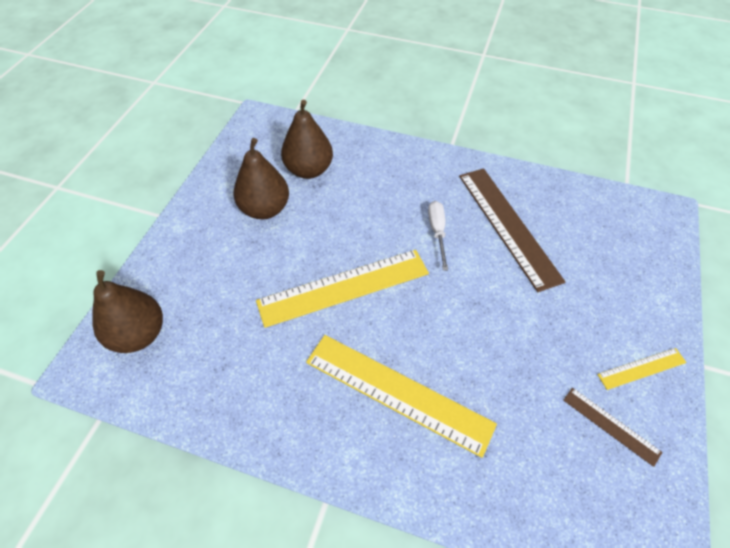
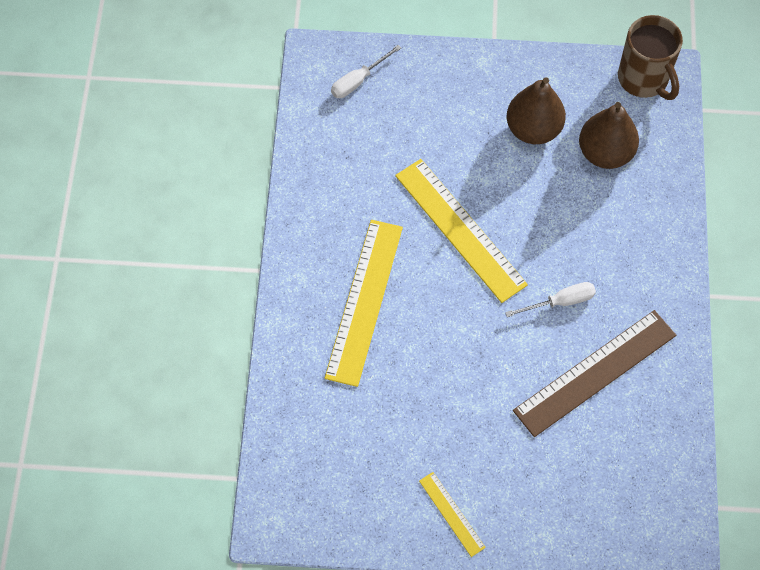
camera: 75 degrees right, 10 degrees up
(138, 334) = (358, 81): brown pear -> white screwdriver
(254, 132) = (644, 79): none -> brown mug
(611, 425) = (383, 484): brown ruler -> none

